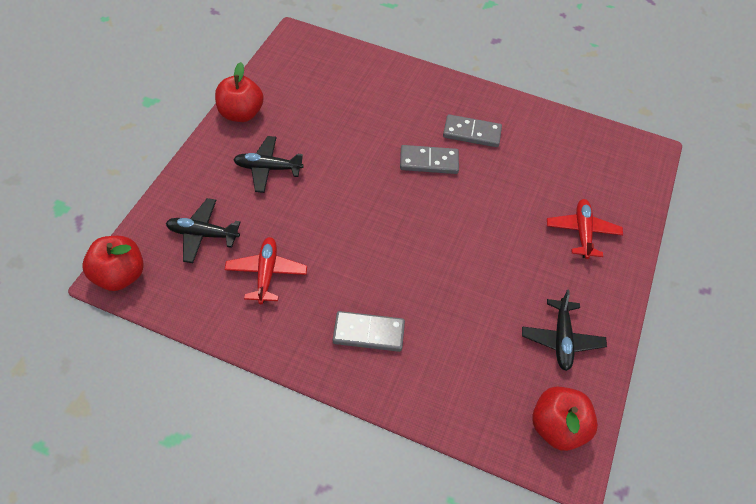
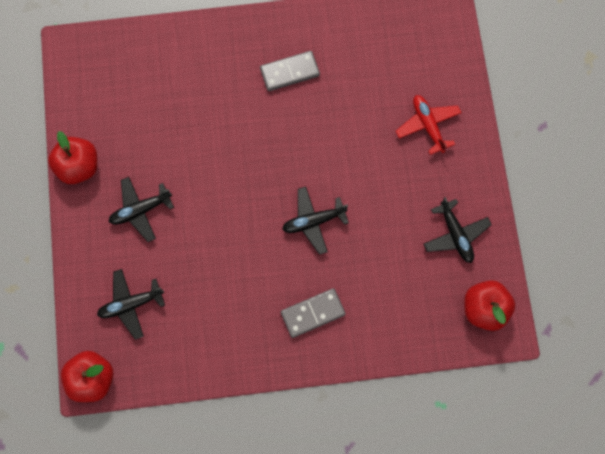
camera: 25 degrees left, 20 degrees up
(266, 273) = (205, 309): red plane -> none
(420, 255) = (313, 221): none -> black plane
(429, 162) = (270, 125): grey domino -> none

